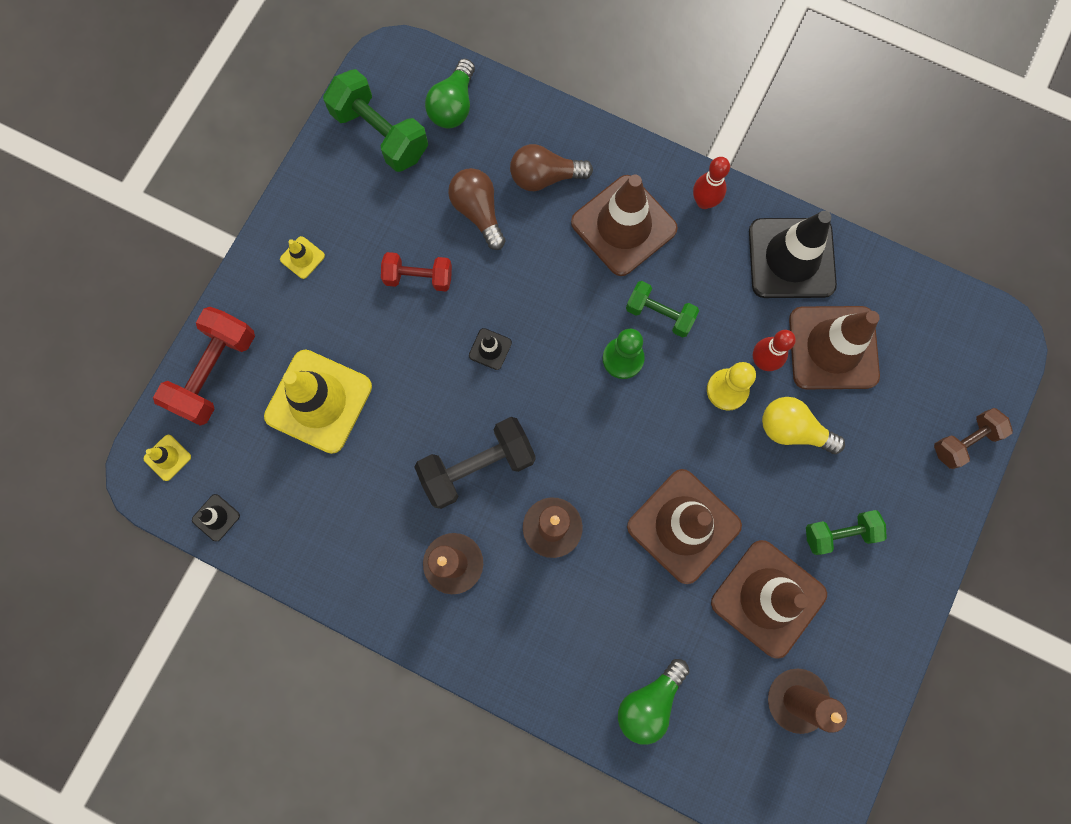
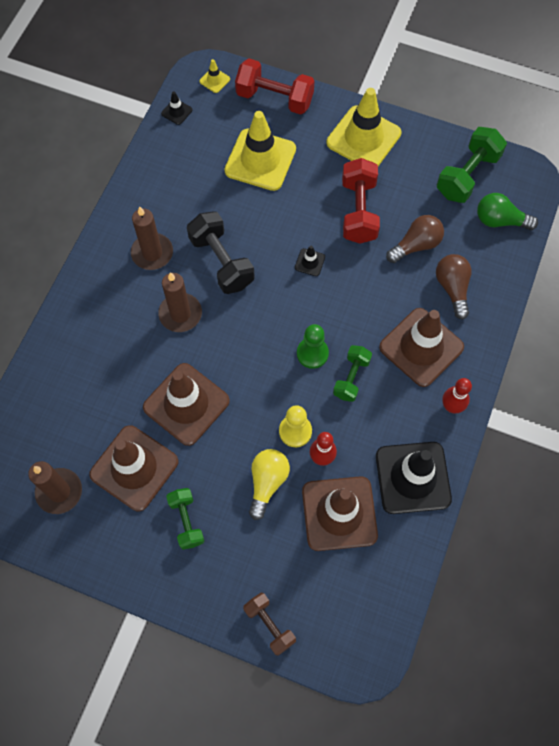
camera: 85 degrees right, 10 degrees down
(302, 257) = (363, 138): yellow traffic cone -> yellow traffic cone, size x2.41
(418, 277) = (359, 211): red dumbbell -> red dumbbell, size x1.59
(649, 702) = (58, 387): green light bulb -> none

